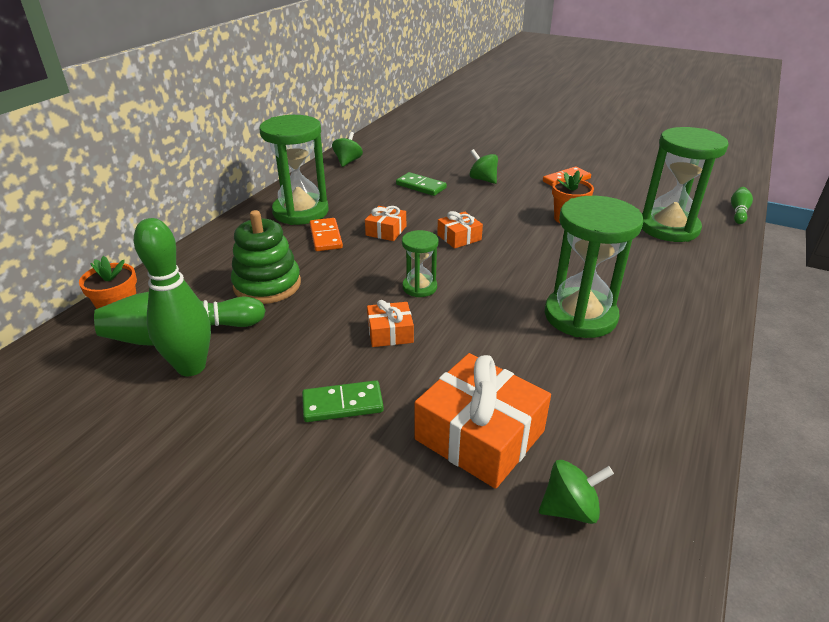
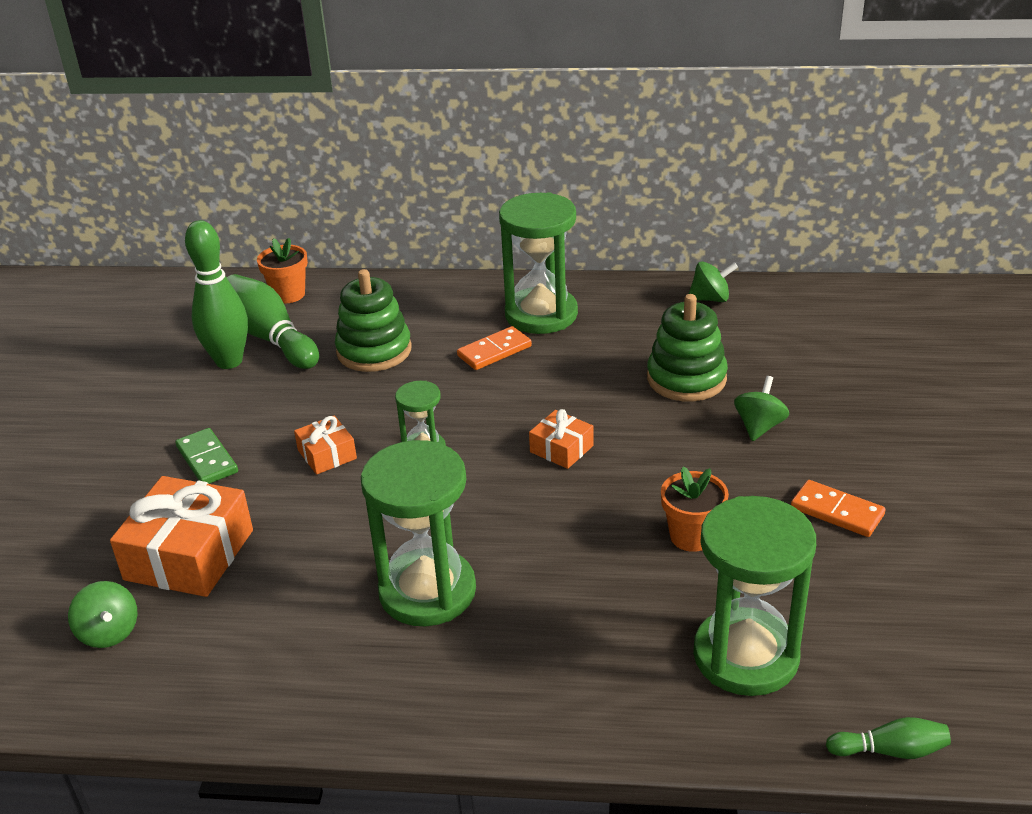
camera: 70 degrees right, 0 degrees up
(386, 231) = (538, 388): orange gift -> none
(421, 186) = (686, 379): green domino -> green stacking toy

